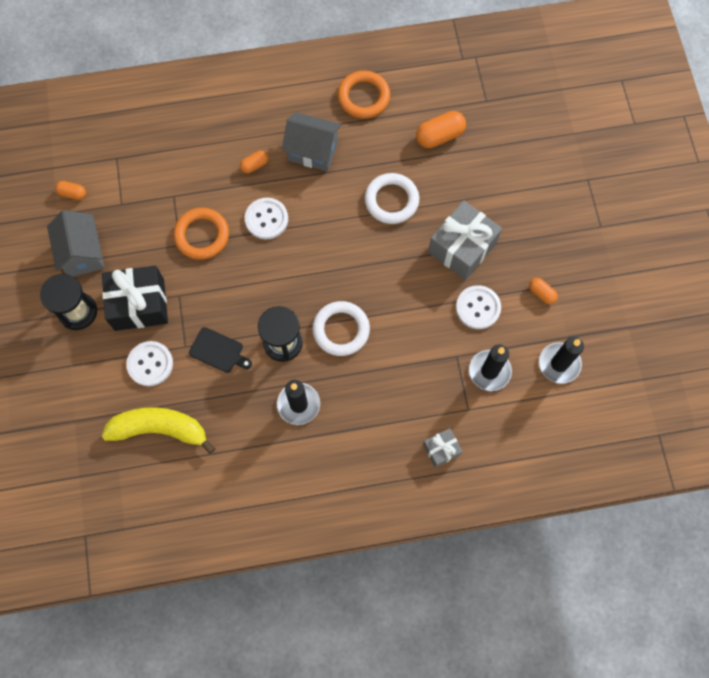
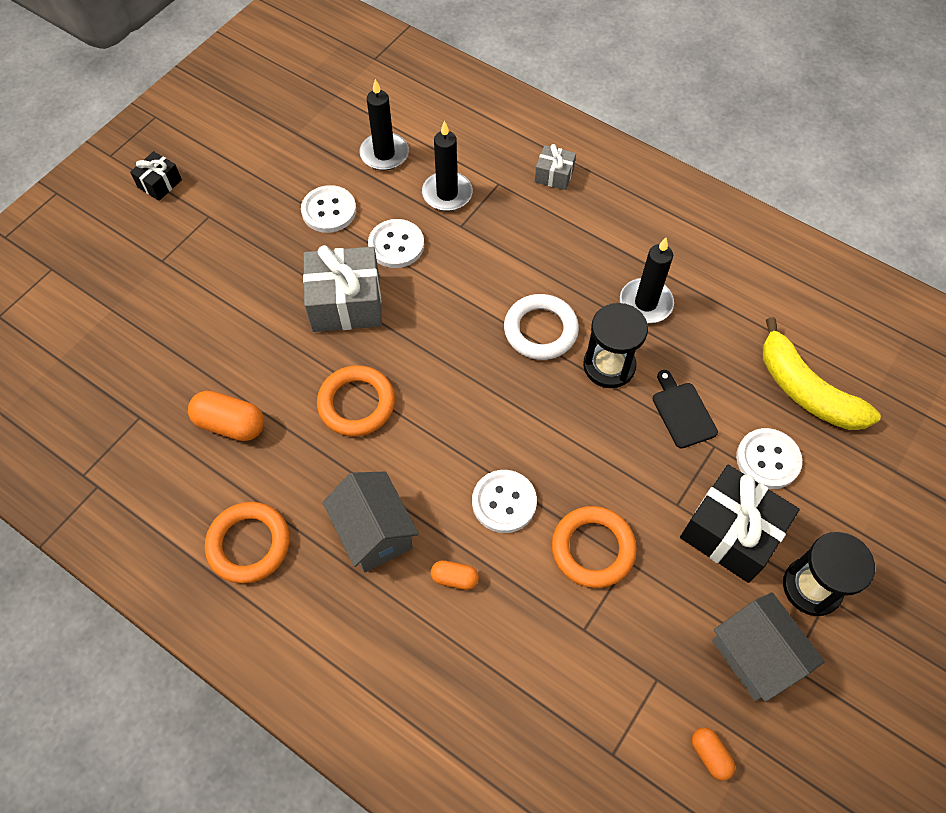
camera: 135 degrees left, 10 degrees down
(83, 253) = (755, 655): grey house -> grey house turned 60 degrees counterclockwise
(391, 200) = (356, 404): white ring -> orange ring
(541, 293) = (329, 210): orange capsule -> white button
(654, 219) = (159, 183): none -> black gift

